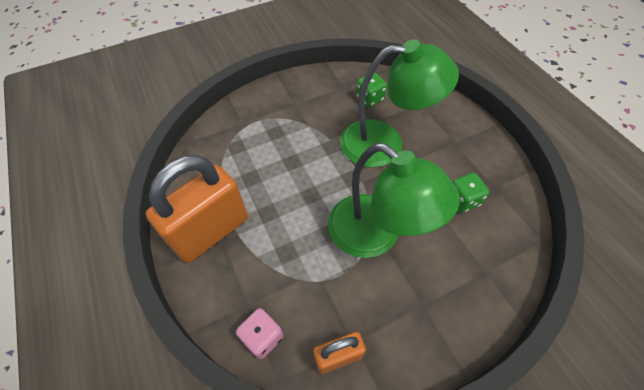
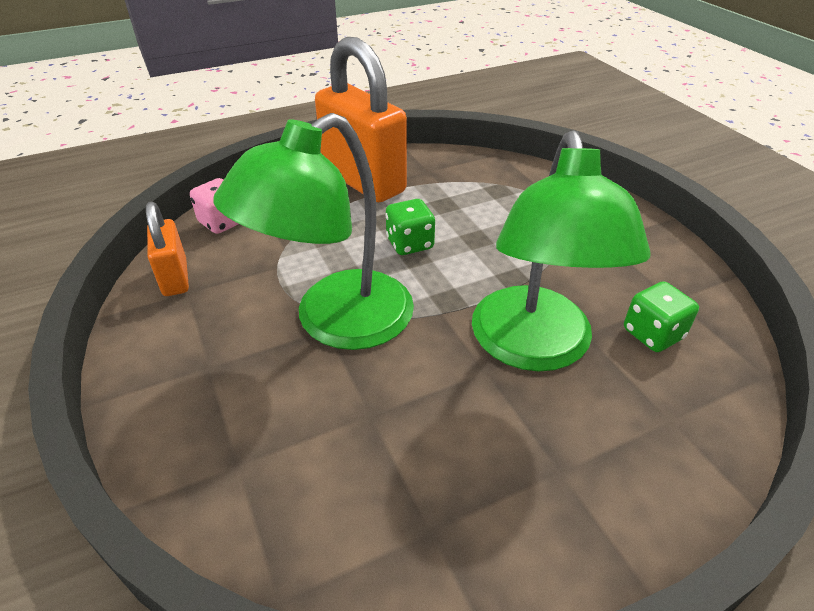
camera: 90 degrees right, 15 degrees down
(462, 200) = (397, 456): green dice -> green dice (409, 244)

